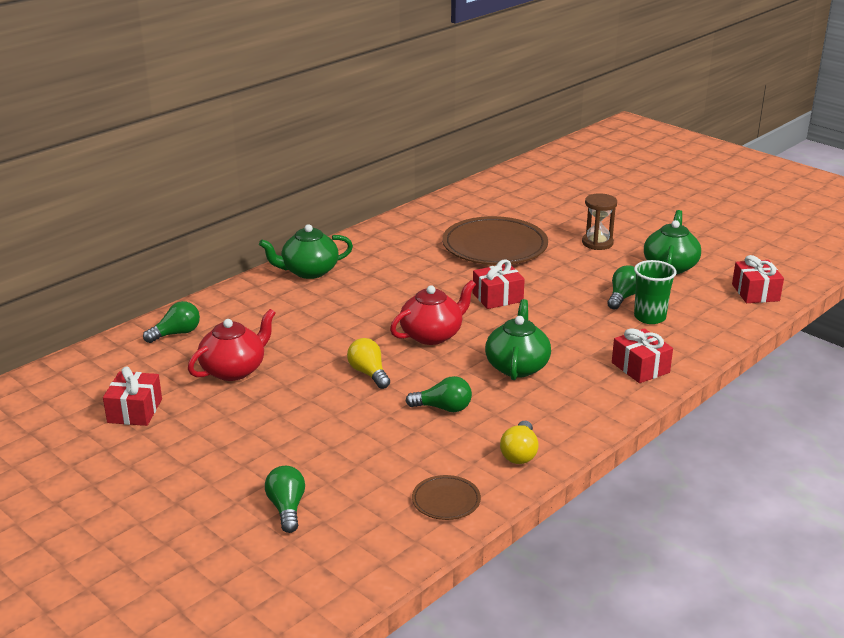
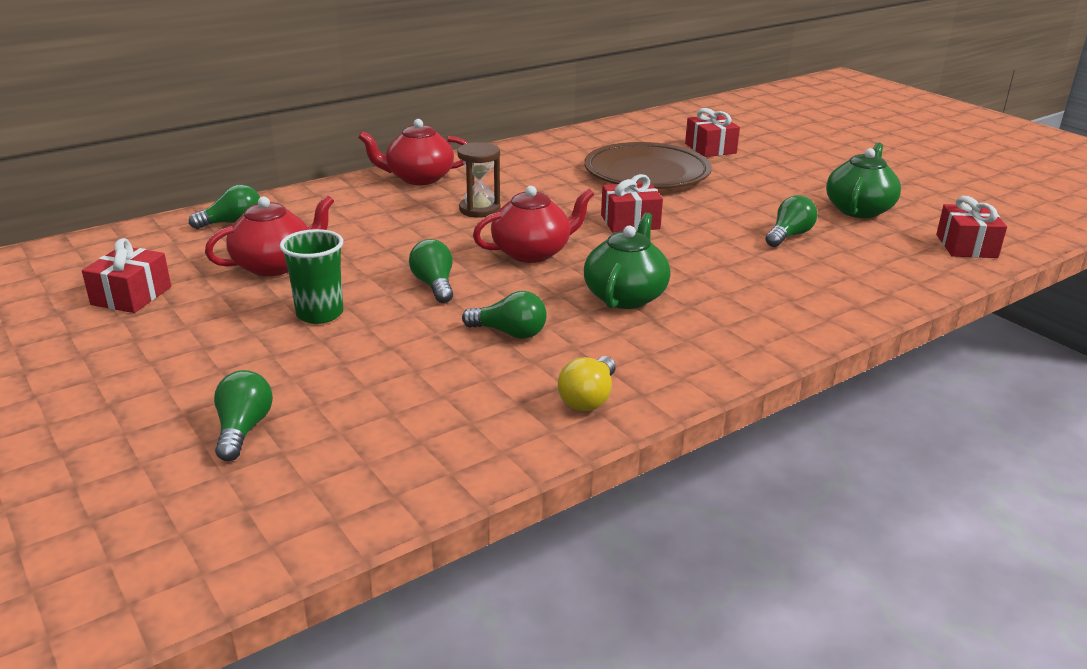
camera: 10 degrees right, 0 degrees up
(309, 271) = (418, 178): green teapot -> red teapot
(369, 373) = (434, 285): yellow light bulb -> green light bulb
(446, 501) = (461, 447): brown plate -> none
(597, 243) = (773, 179): brown hourglass -> brown hourglass (479, 209)
(640, 367) = (789, 314): red gift -> red gift (710, 148)
(649, 317) = (818, 260): green cup -> green cup (320, 314)

